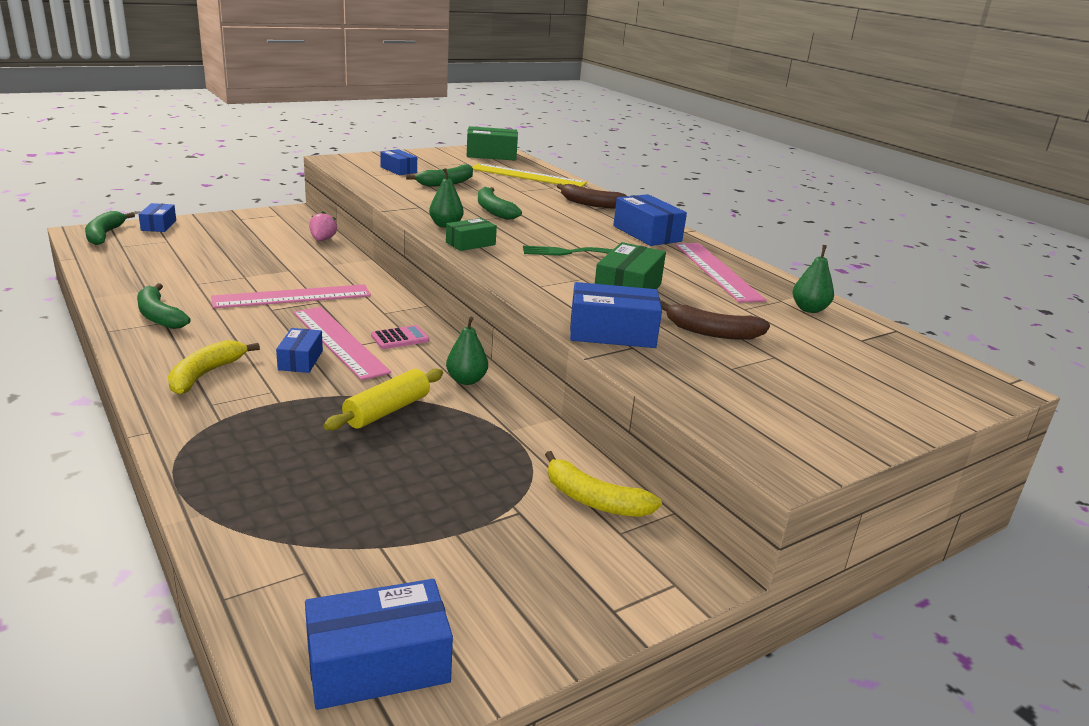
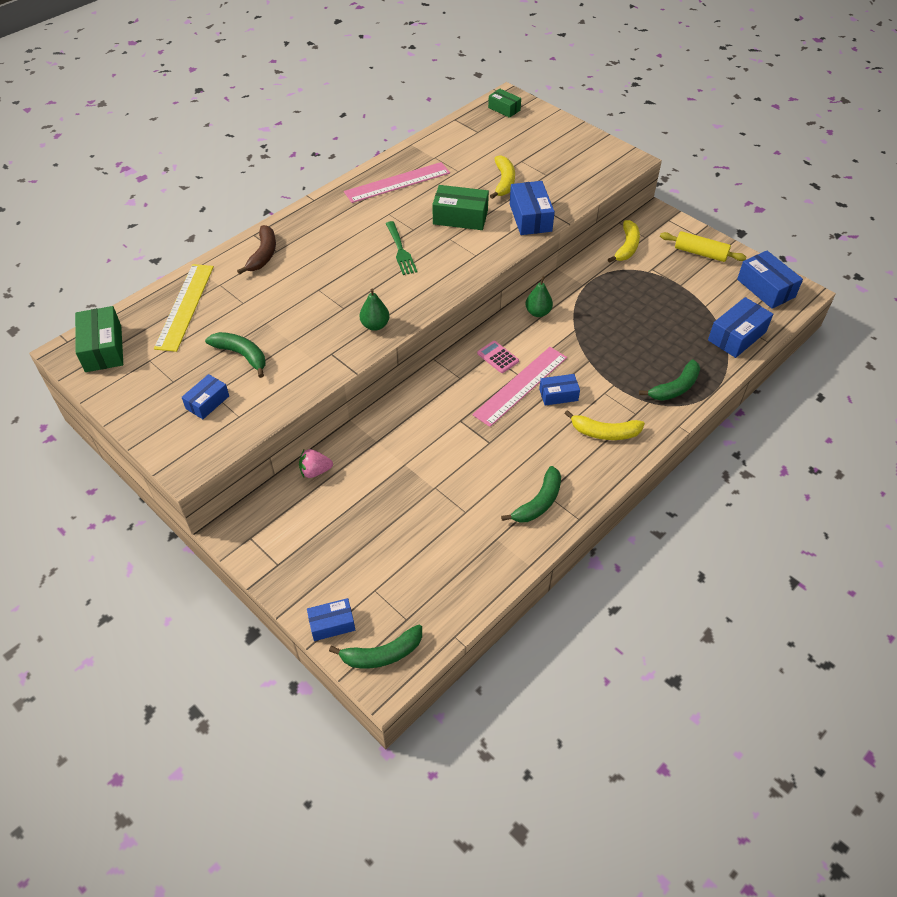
camera: 100 degrees left, 25 degrees up
(292, 297) = (459, 439): pink ruler -> none
(387, 411) = (594, 336): yellow rolling pin -> yellow rolling pin (700, 253)
(470, 244) = (412, 302): green box -> green box (504, 109)
(494, 210) = (317, 307): green banana -> green banana (675, 388)
(647, 234) = (331, 218): blue box -> blue box (737, 336)
(712, 332) = (504, 182): brown banana -> yellow banana
(809, 309) = (443, 147): green pear -> none

